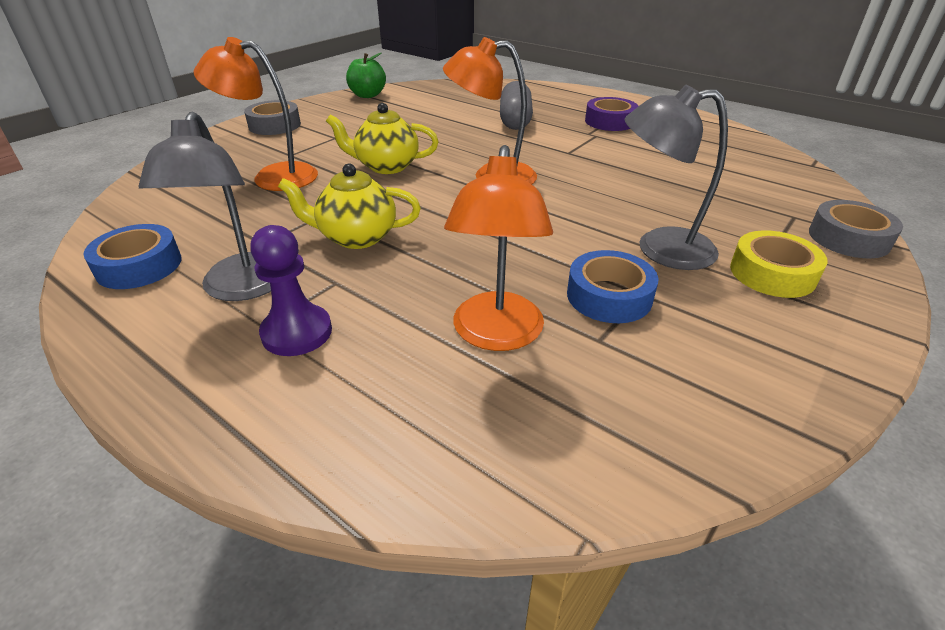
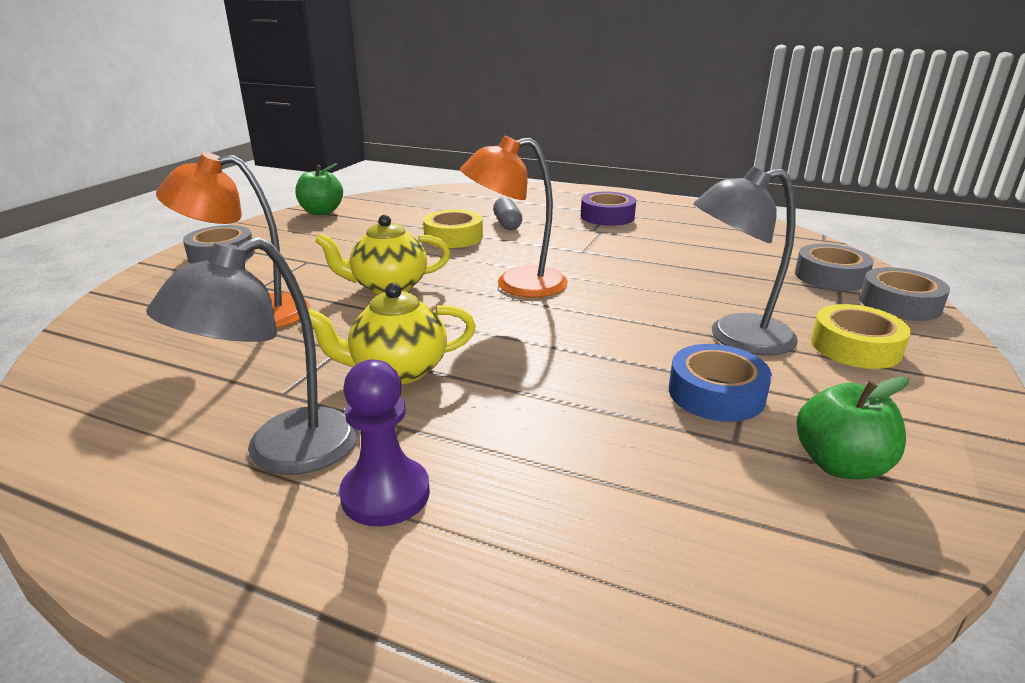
camera: 15 degrees left, 10 degrees down
(139, 266) = (122, 446): blue tape -> none
(241, 288) = (283, 453): grey lamp -> grey lamp turned 60 degrees clockwise
(462, 128) = (453, 237): none -> yellow tape
(496, 335) = (624, 455): orange lamp -> none
(515, 120) = (507, 224): grey capsule -> grey capsule, size x0.65
(683, 377) = (840, 465): none -> green apple
(793, 202) = (830, 276): none -> grey tape

